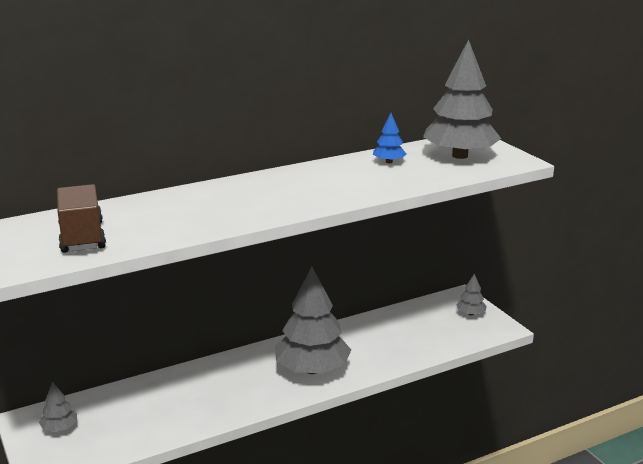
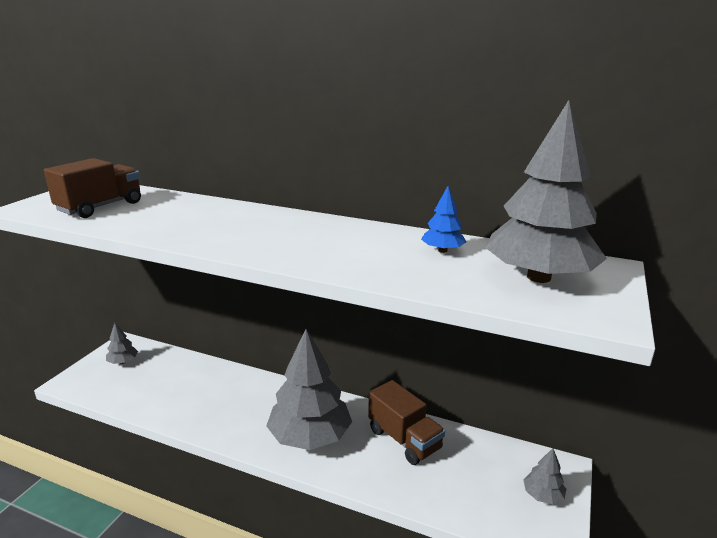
camera: 50 degrees right, 0 degrees up
(367, 334) = (404, 439): none -> brown truck

